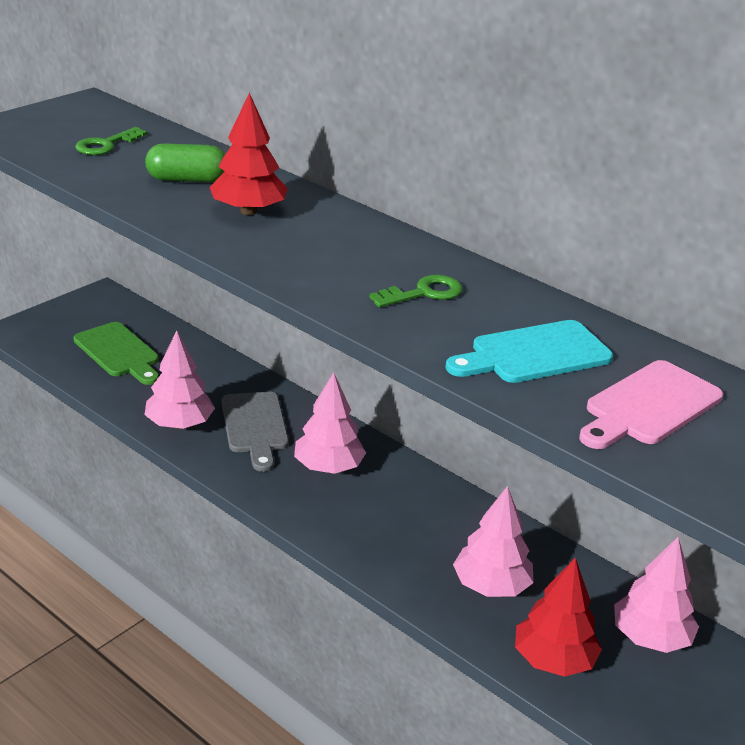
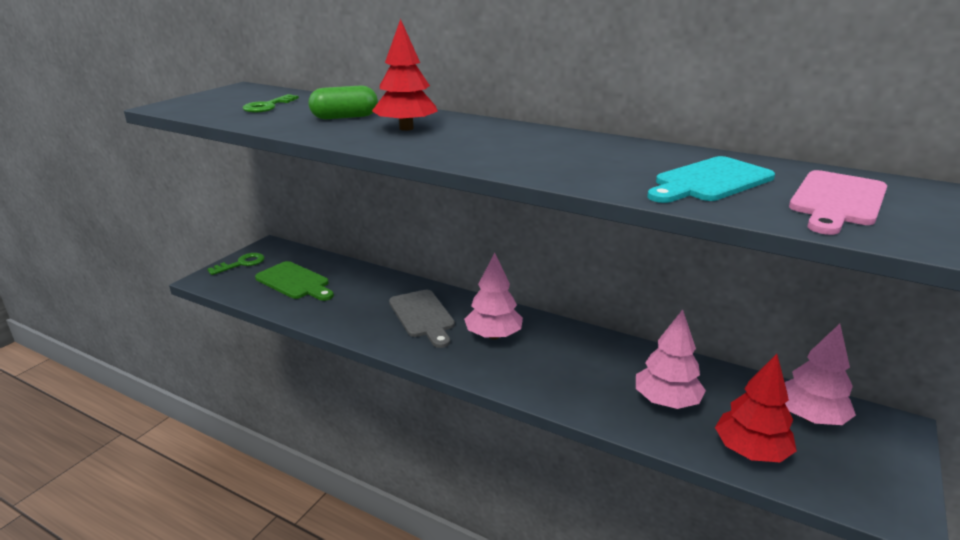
camera: 10 degrees left, 5 degrees down
(179, 424) = (362, 324): pink tree -> none
(423, 293) = (585, 157): green key -> green key (241, 264)

